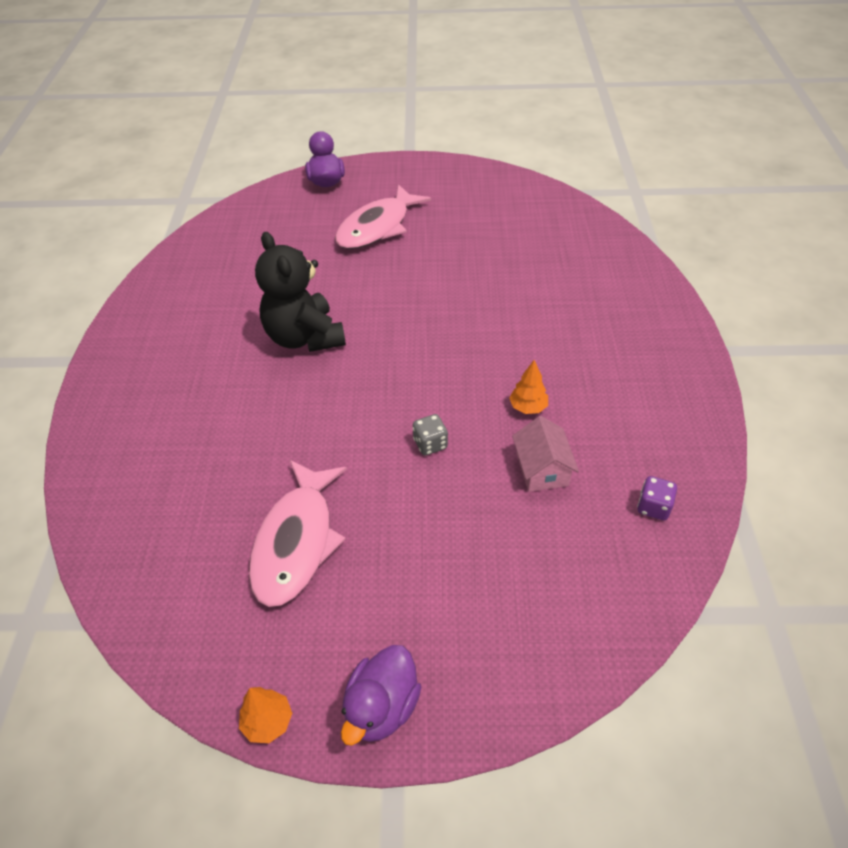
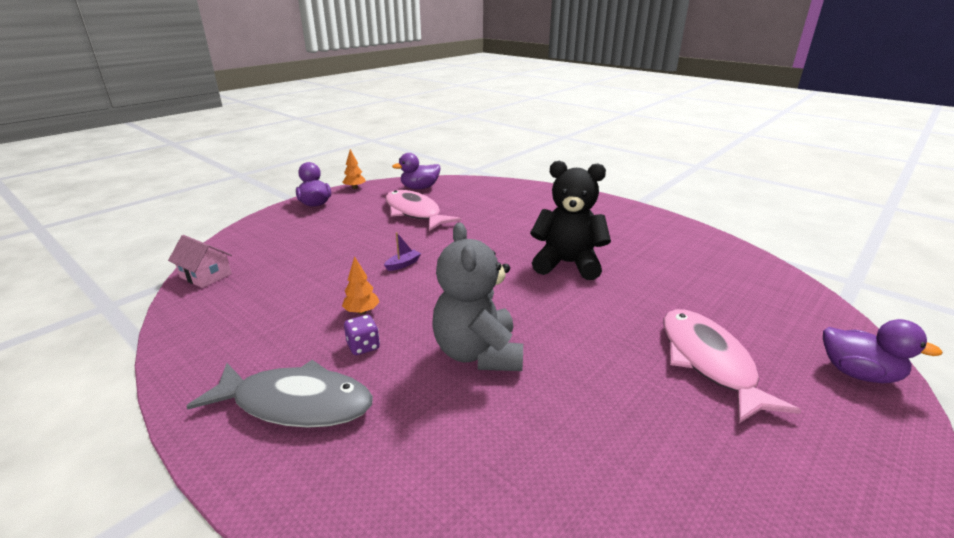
camera: 130 degrees right, 20 degrees down
(192, 619) = (420, 188): none -> purple duck
(430, 444) = (403, 264): grey dice -> purple boat
(489, 315) = (478, 353): none -> grey teddy bear
(542, 469) = (316, 288): pink house -> pink house (206, 275)
(636, 357) = (296, 403): none -> grey fish
(653, 507) = (216, 309): purple dice -> purple dice (363, 346)

